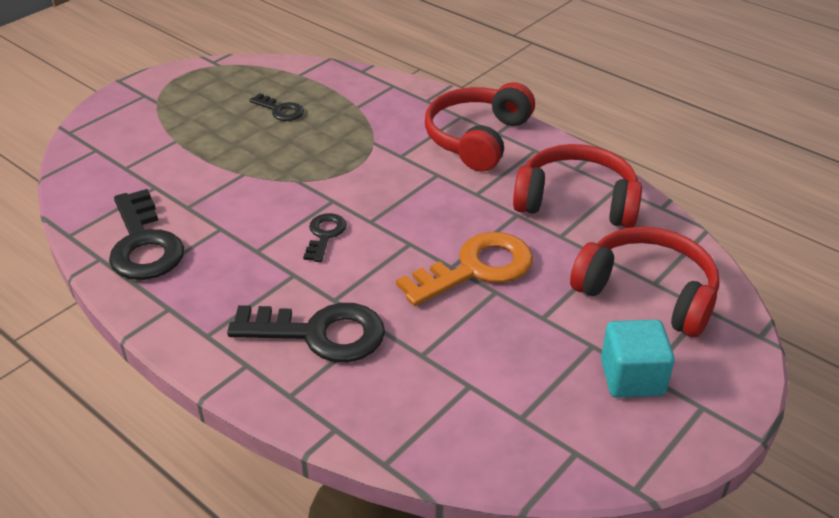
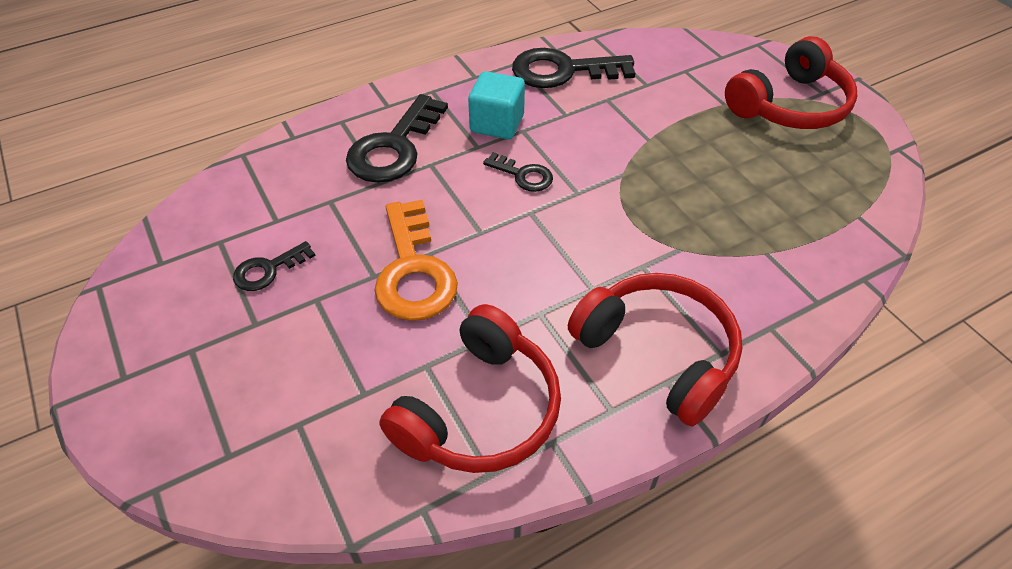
camera: 110 degrees right, 10 degrees up
(280, 110) = (770, 184): black key -> black key (268, 270)
(632, 377) = (196, 337): turquoise cube -> turquoise cube (497, 124)
(647, 293) = (288, 407): red headphones -> red headphones (789, 105)

